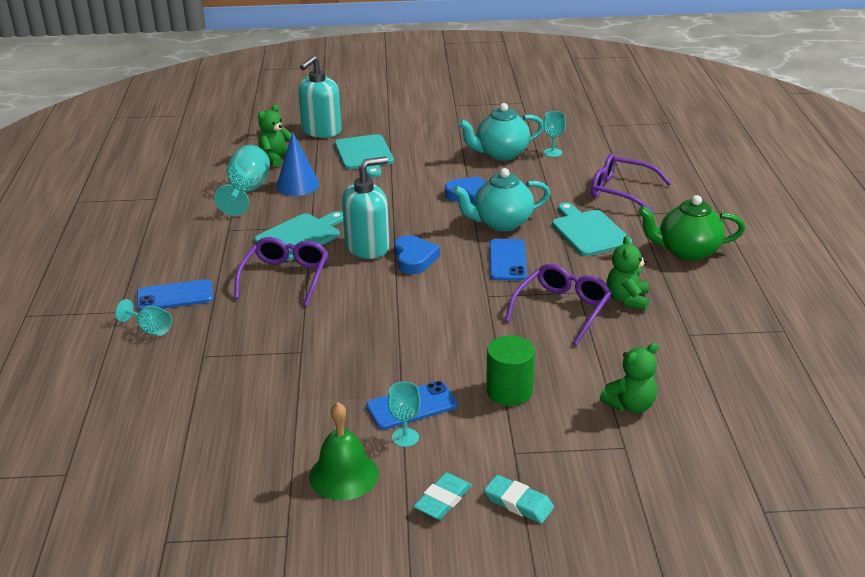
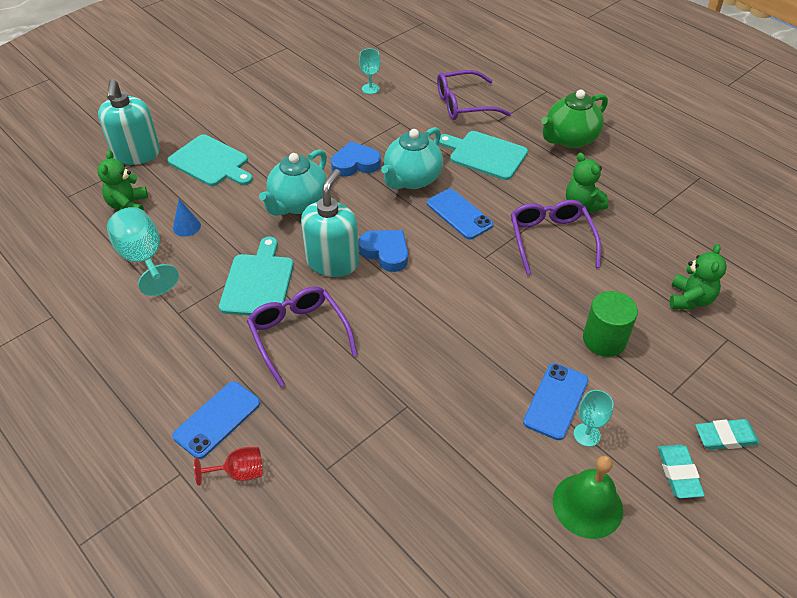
camera: 40 degrees left, 15 degrees up
(150, 329) = (239, 473): turquoise goblet -> red goblet
(297, 185) = (186, 226): blue cone -> blue cone, size x0.58
(501, 154) = (330, 108): turquoise teapot -> turquoise teapot (298, 204)

